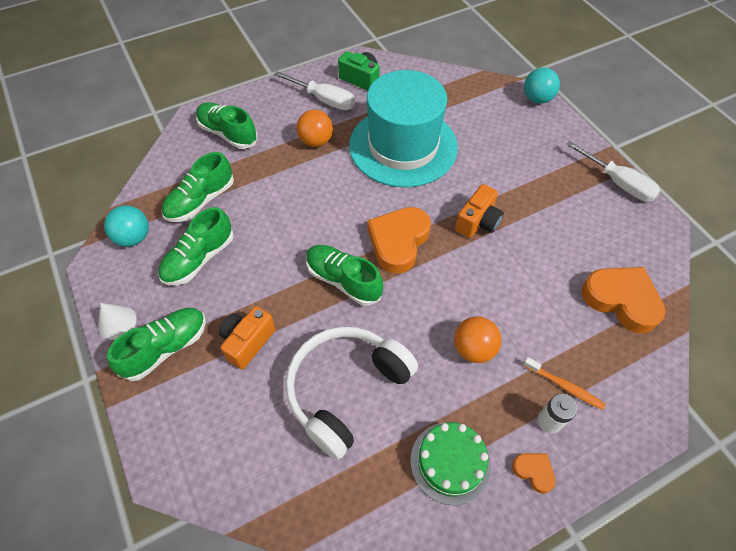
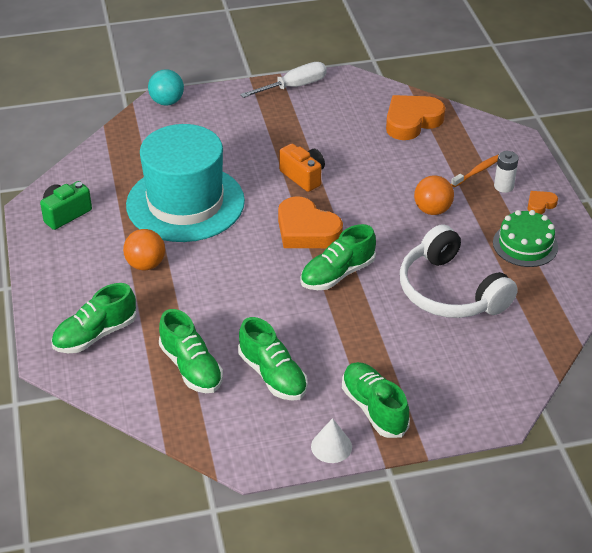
camera: 75 degrees left, 15 degrees down
(134, 237) = (222, 428): turquoise ball -> none
(247, 342) = (384, 348): orange camera -> none
(324, 100) = (82, 248): white screwdriver -> none

